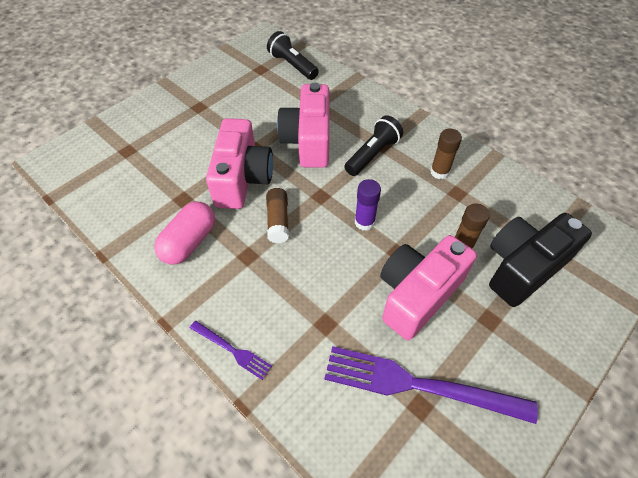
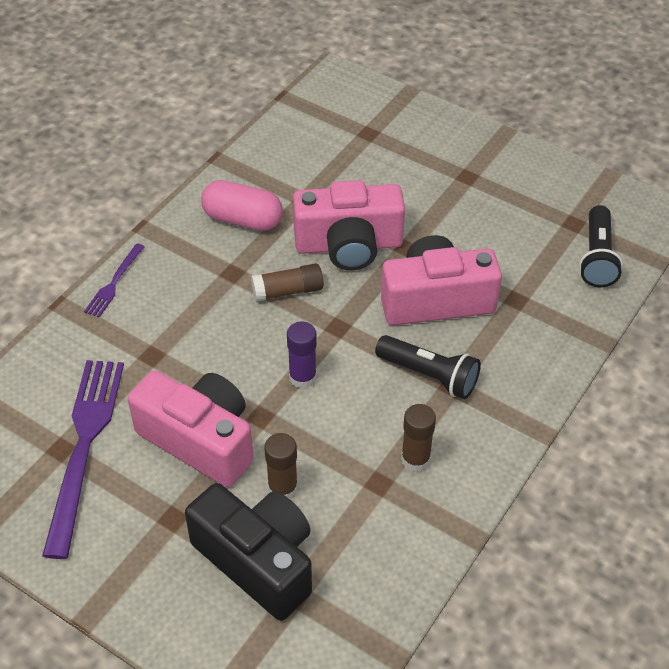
camera: 80 degrees right, 5 degrees down
(292, 65) = (597, 257): black flashlight -> black flashlight turned 150 degrees clockwise

